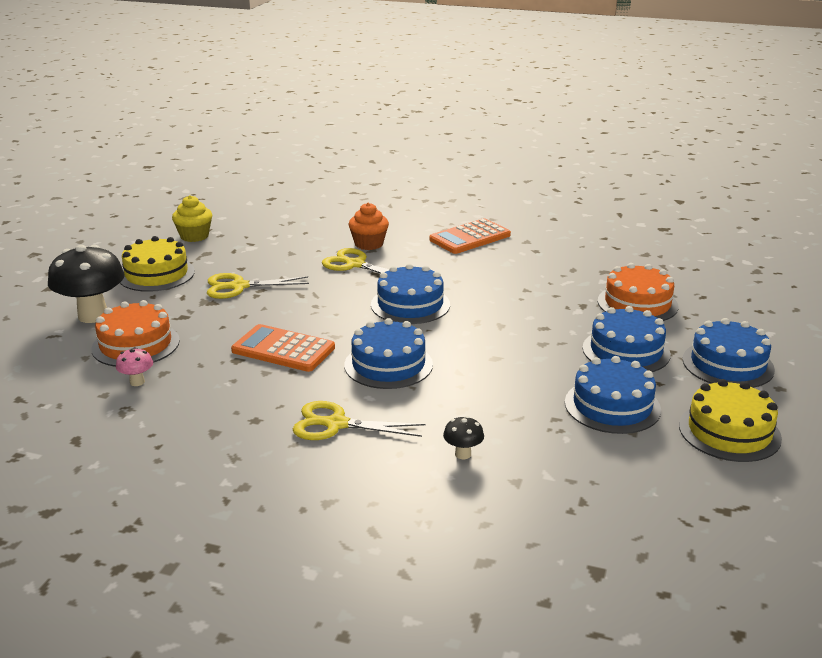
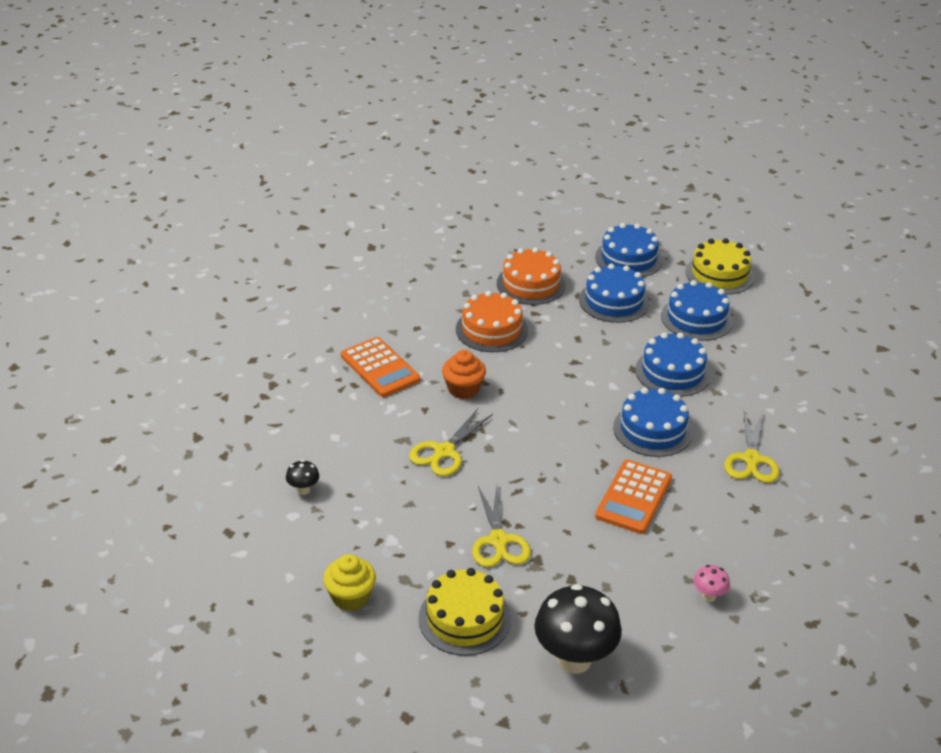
camera: 90 degrees left, 10 degrees up
(135, 344) = (636, 609): orange cake -> orange cake (491, 330)
(369, 244) = (390, 442): orange cupcake -> orange cupcake (463, 389)
(410, 304) = (537, 414): blue cake -> blue cake (672, 372)
(463, 454) = (775, 394): black mushroom -> black mushroom (303, 490)

